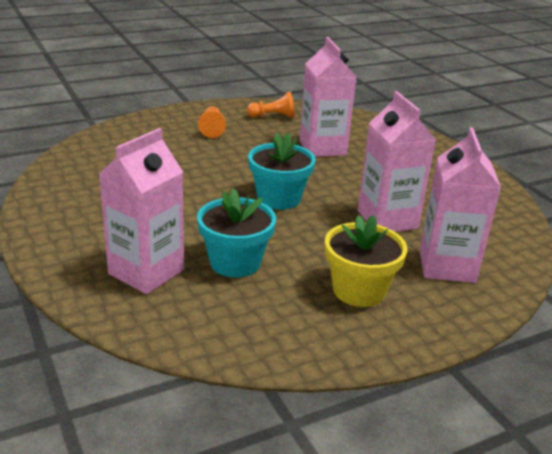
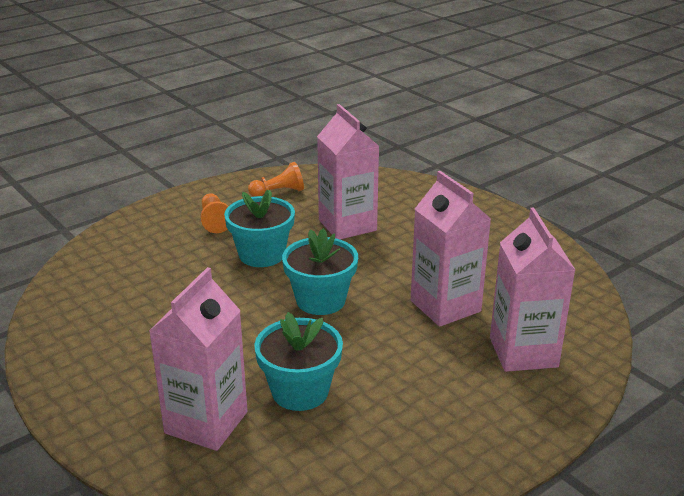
camera: 10 degrees left, 0 degrees up
(241, 158) = (262, 255): none -> turquoise flower pot
(359, 290) = (442, 400): yellow flower pot -> none

